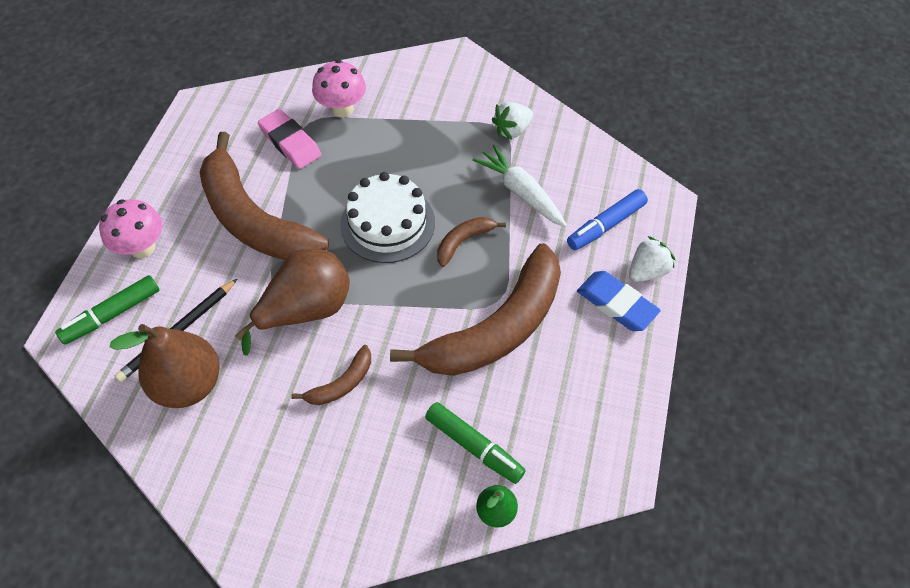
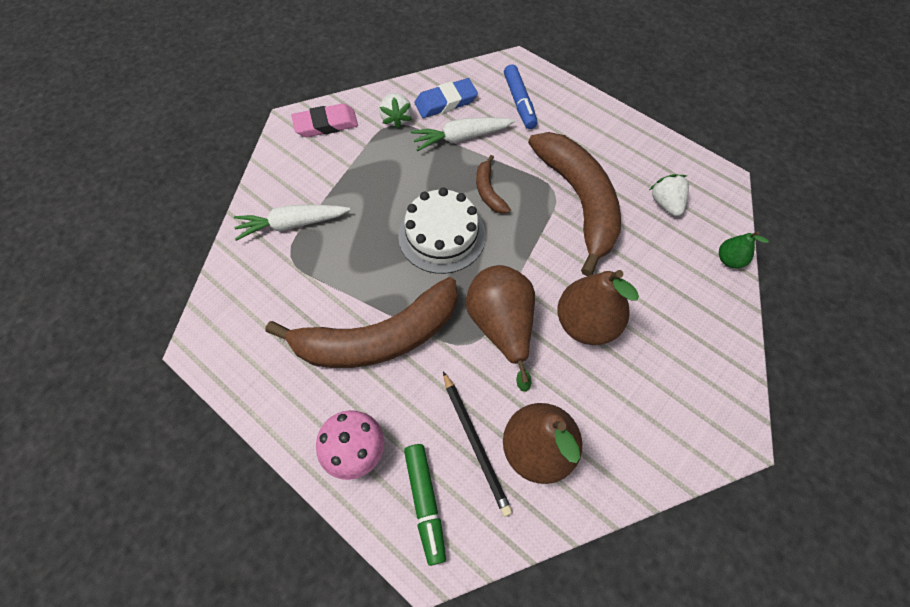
camera: 65 degrees left, 5 degrees up
(290, 142) = (305, 279): pink eraser -> pink eraser (326, 124)
(342, 109) = (292, 224): pink mushroom -> white carrot
(342, 383) = (586, 323): brown banana -> brown pear
(474, 446) = (673, 253): green marker -> none
(616, 304) = (589, 125): blue eraser -> blue eraser (446, 102)
(647, 271) = (570, 97): white strawberry -> white strawberry (666, 203)

